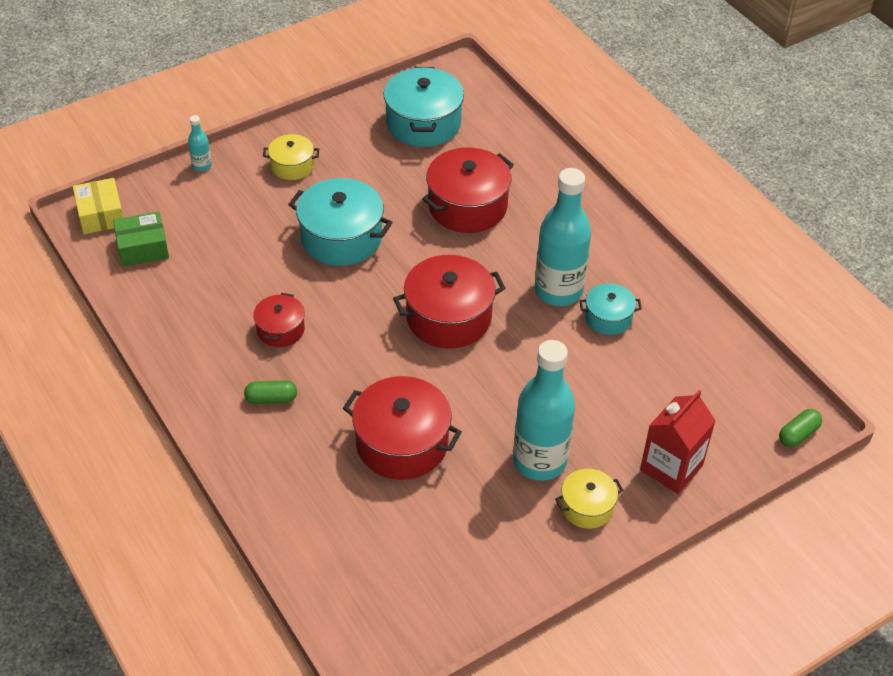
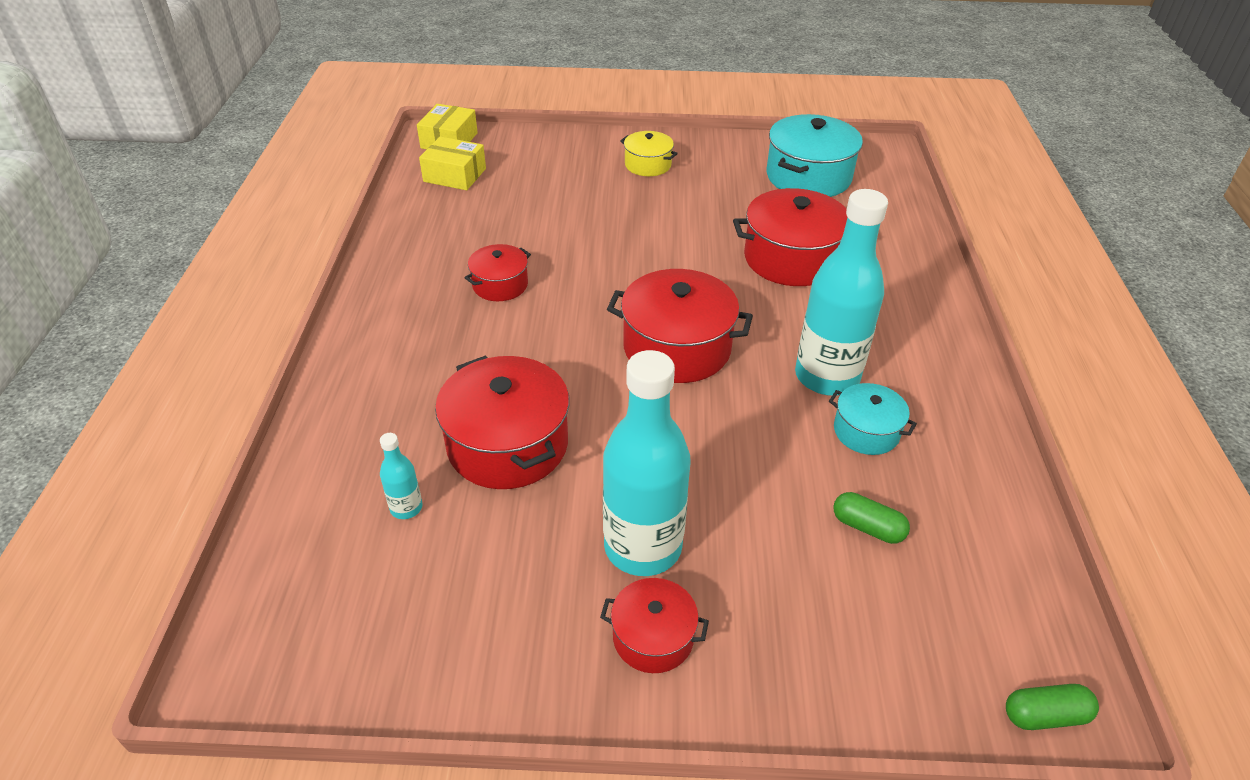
camera: 35 degrees right, 5 degrees down
(143, 248) = (455, 175): green box -> yellow box
(202, 166) = (569, 137): turquoise bottle -> turquoise bottle (406, 508)
(271, 399) = (427, 339): green capsule -> green capsule (867, 527)
(341, 238) = (636, 235): turquoise pot -> none
(587, 507) = (653, 637): yellow pot -> red pot
(671, 467) = (810, 652): red carton -> none

